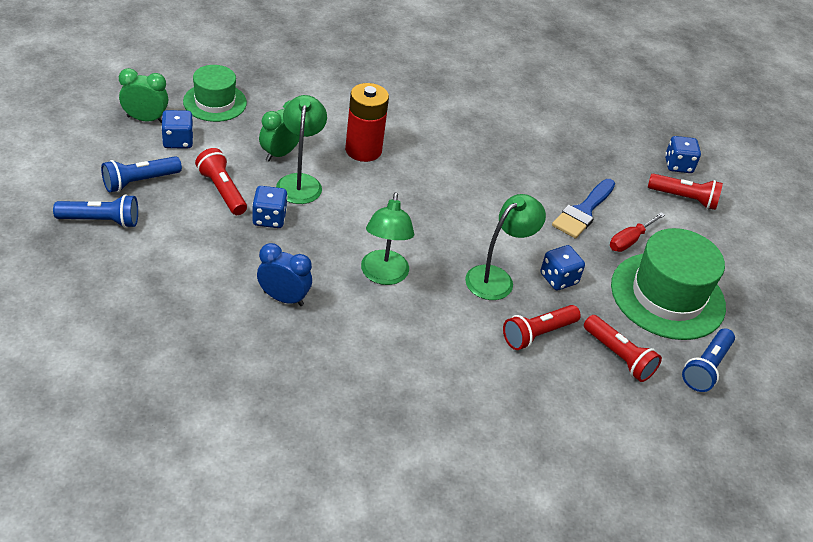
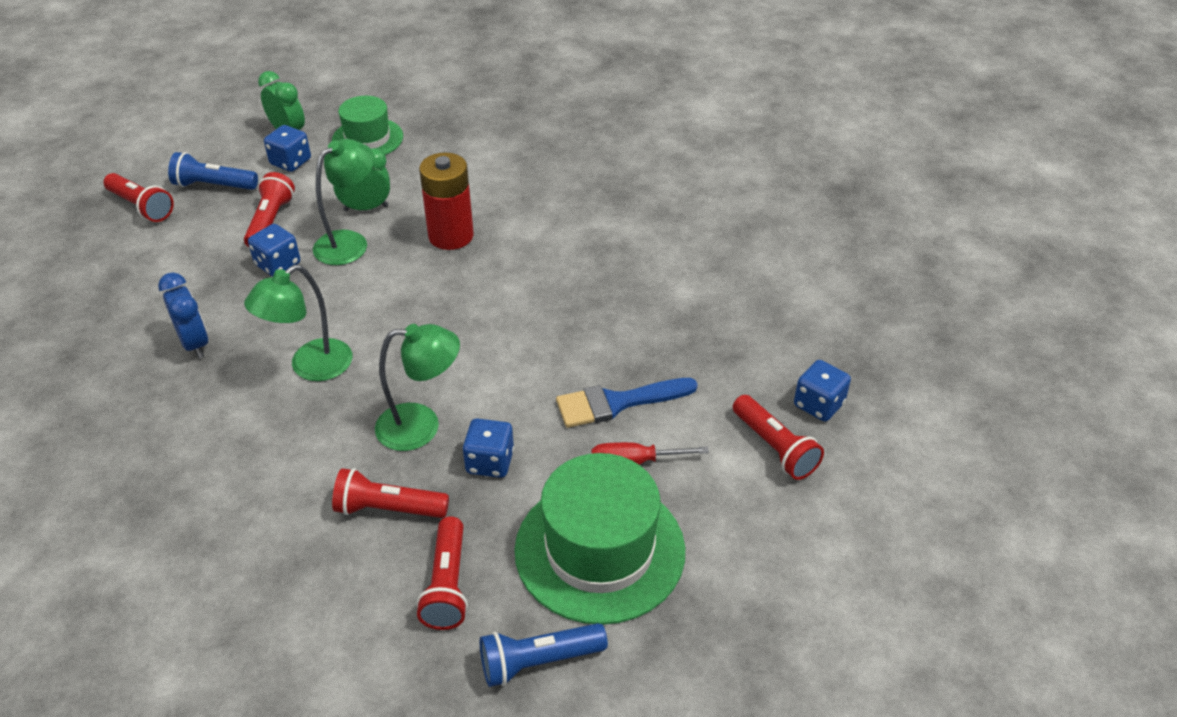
camera: 45 degrees right, 0 degrees up
(101, 221) = (141, 207): blue flashlight -> red flashlight

